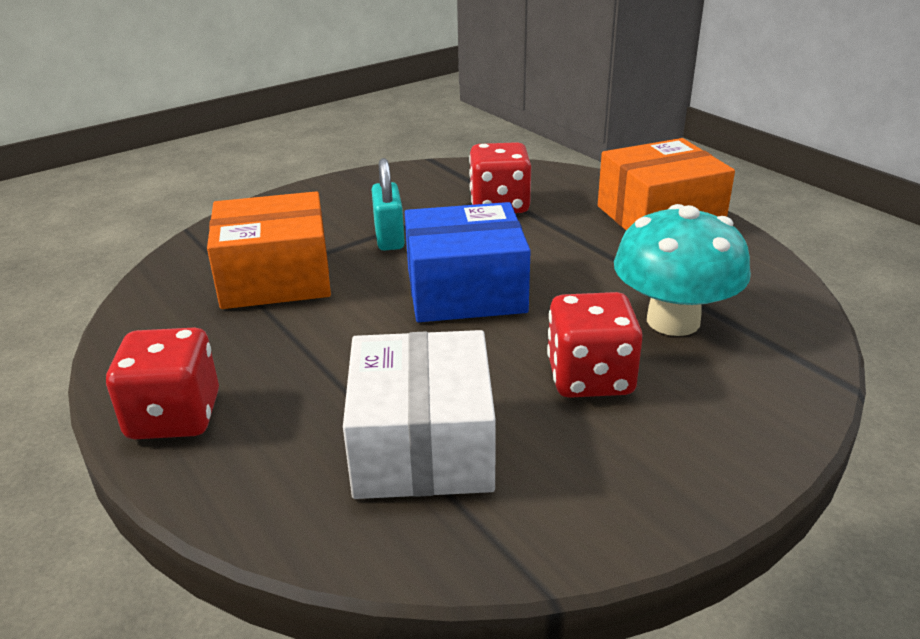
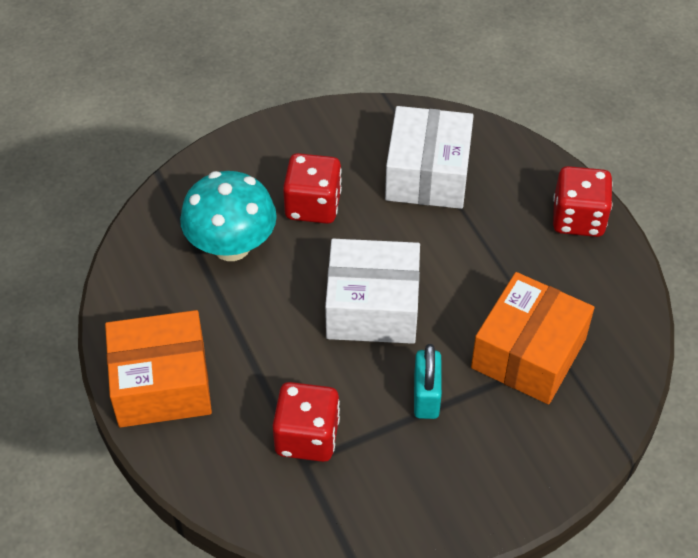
camera: 170 degrees left, 20 degrees up
(275, 277) = (528, 353): orange box -> orange box turned 60 degrees counterclockwise
(465, 290) = (372, 307): blue box -> white box

